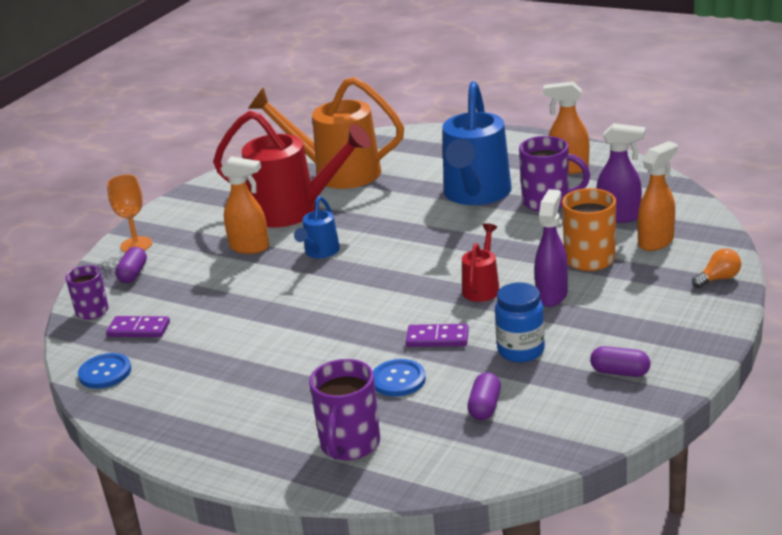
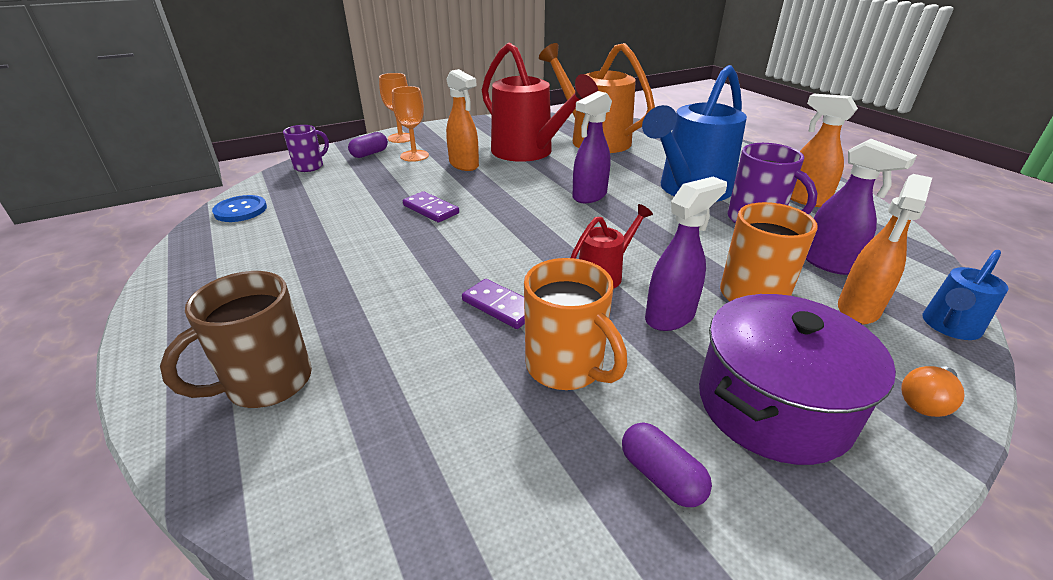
camera: 30 degrees right, 5 degrees up
(138, 329) = (310, 190): purple domino -> purple domino (430, 209)
(184, 258) = (414, 156): none -> orange goblet
(320, 252) = (506, 187): blue watering can -> blue watering can (948, 327)
(349, 445) = (266, 383): purple mug -> brown mug
(398, 379) = (409, 332): blue button -> none
(401, 232) = (589, 196): none -> purple spray bottle
(485, 407) = (444, 422): purple capsule -> none
(521, 351) = (566, 367): blue jar -> orange mug
(647, 316) = (773, 405): none -> purple pot
(656, 242) = (858, 310): orange spray bottle -> orange spray bottle turned 135 degrees clockwise
(718, 279) = (925, 402): orange light bulb -> orange light bulb turned 135 degrees clockwise

